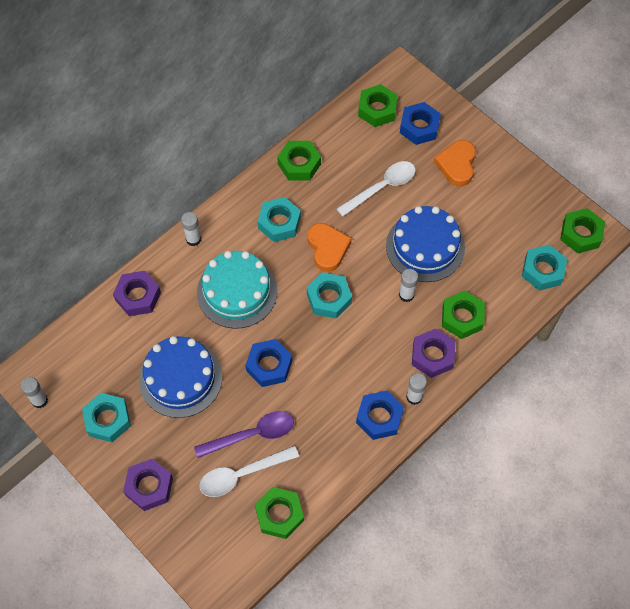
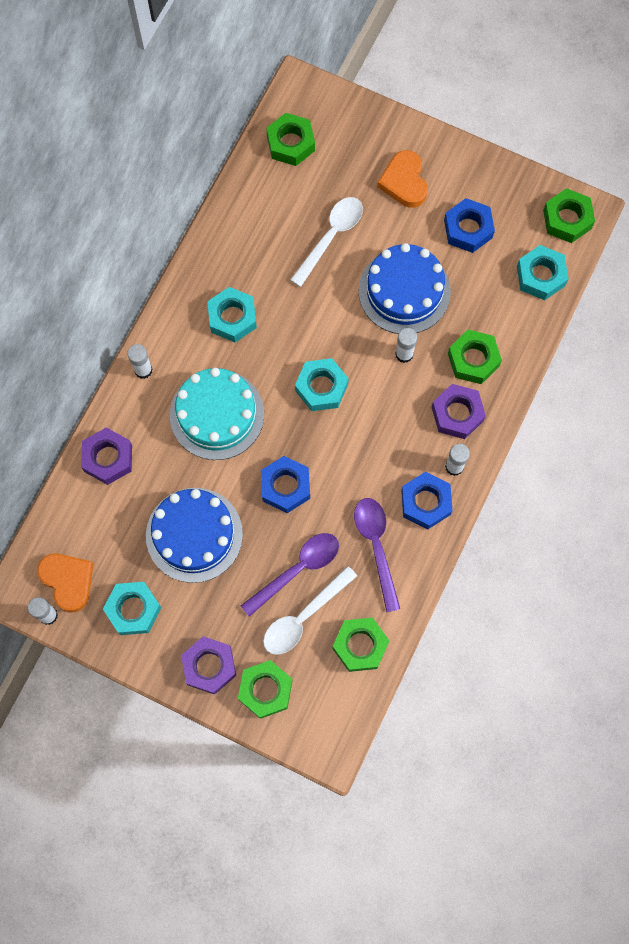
camera: 20 degrees left, 10 degrees up
(299, 164) = (227, 240): green nut -> green nut (265, 690)
(324, 439) = (376, 547): none -> purple spoon
(327, 248) = (298, 329): orange heart -> orange heart (68, 581)
(419, 127) = (346, 150): blue nut -> blue nut (468, 229)

